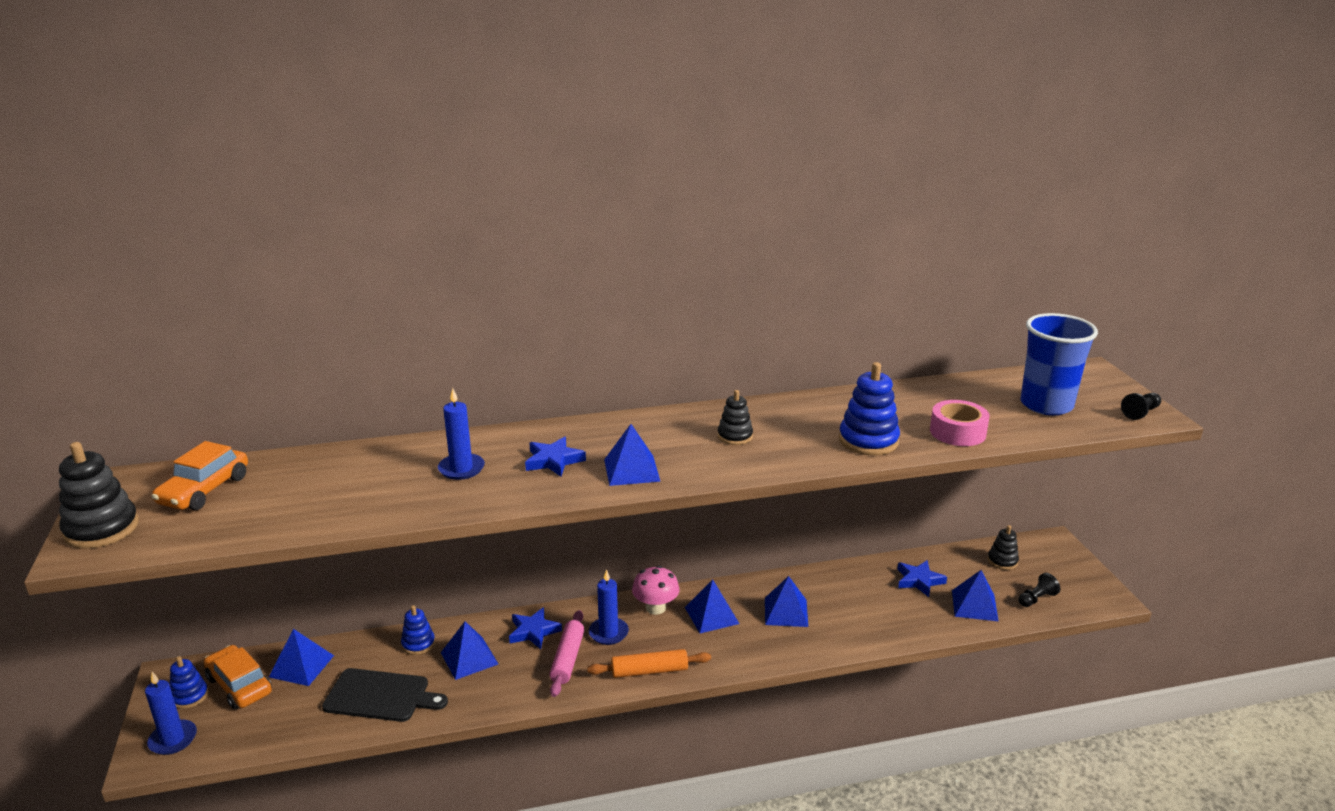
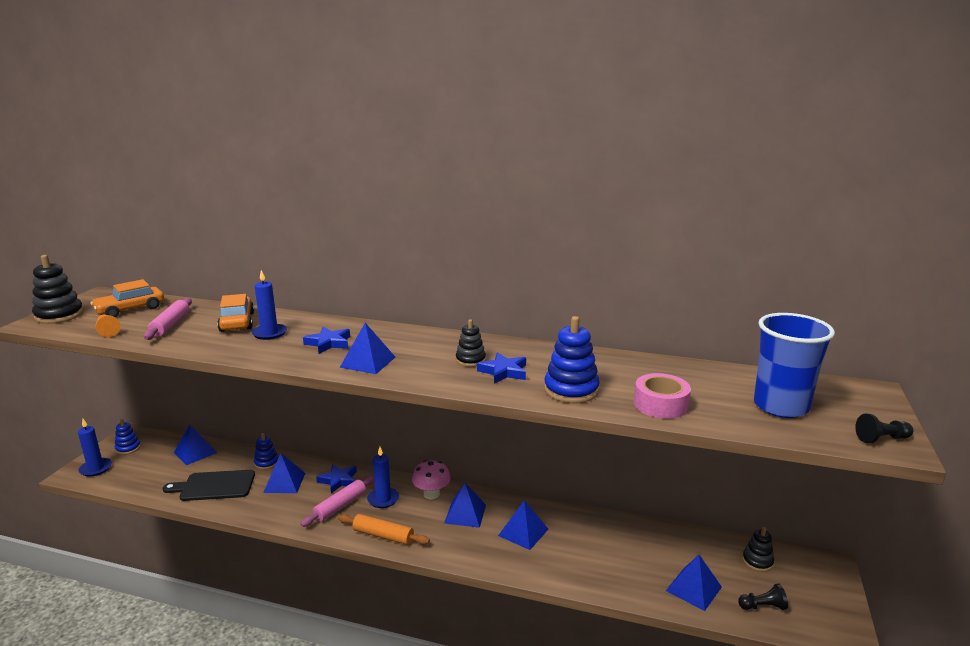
camera: 30 degrees right, 5 degrees down
(226, 529) = (107, 331): none -> orange pawn
(239, 685) = (155, 451): orange car -> orange car (237, 322)
(306, 495) = (170, 325): none -> pink rolling pin
(381, 696) = (214, 486): black cutting board -> black cutting board turned 135 degrees clockwise
(919, 580) = (660, 549): blue star -> blue star (503, 371)

